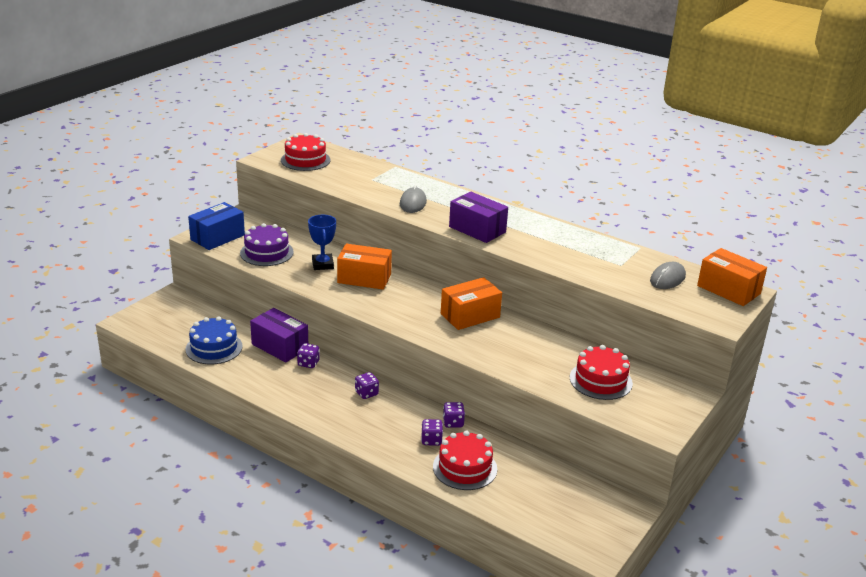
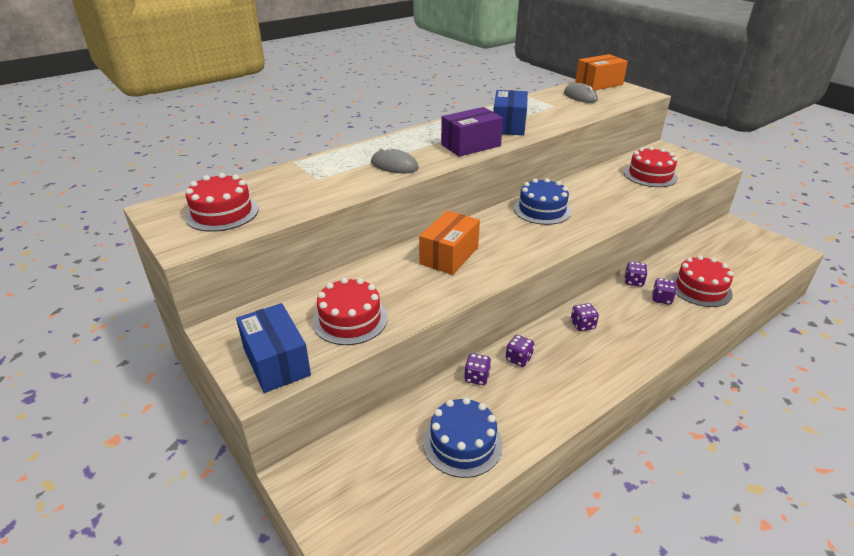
camera: 70 degrees left, 5 degrees up
(266, 252) = (350, 319): purple cake -> red cake
(280, 346) = (477, 377): purple box -> purple dice
(322, 264) = (404, 279): blue trophy -> none
(470, 315) = (542, 210): orange box -> blue cake
(540, 243) = (508, 125): none -> blue box

